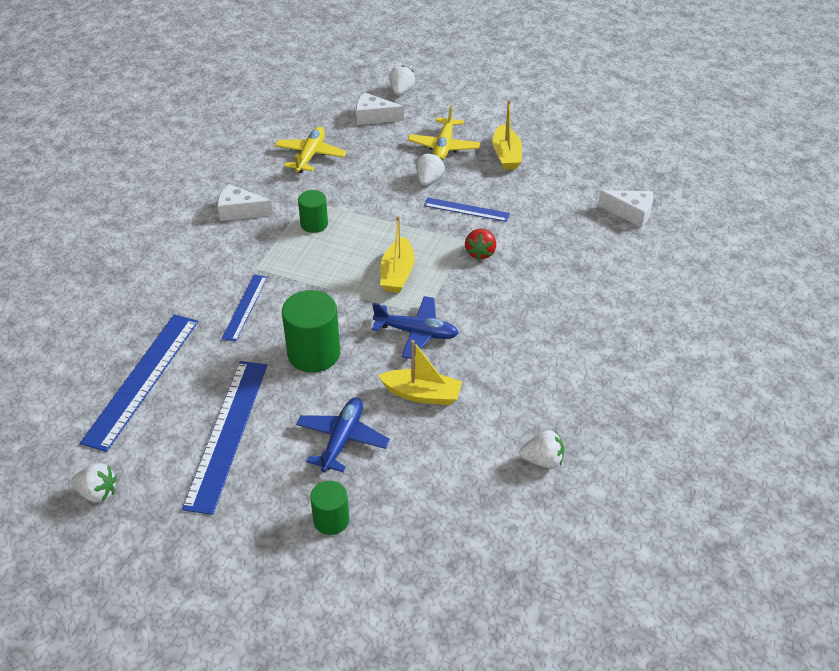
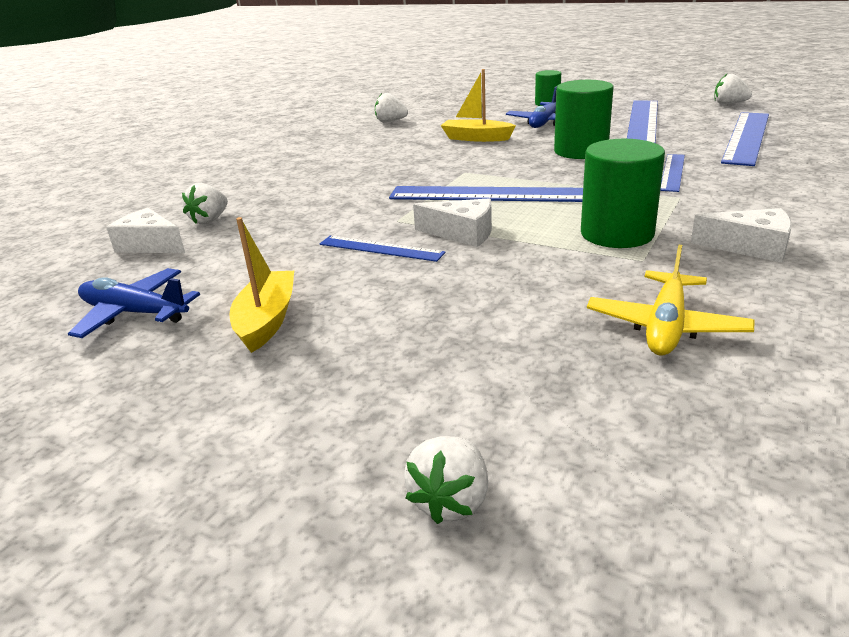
camera: 170 degrees left, 15 degrees down
(314, 224) = (617, 234): green cylinder -> green cylinder, size x1.70
(374, 117) = (533, 413): white cheese -> white cheese (462, 233)
(397, 274) = (492, 194): yellow boat -> blue ruler
(416, 333) = (476, 162): blue plane -> blue plane (135, 313)
(429, 180) = (427, 284): white strawberry -> white strawberry (210, 220)
(444, 147) = (380, 338): yellow plane -> none
(480, 253) = (382, 210): red strawberry -> none

